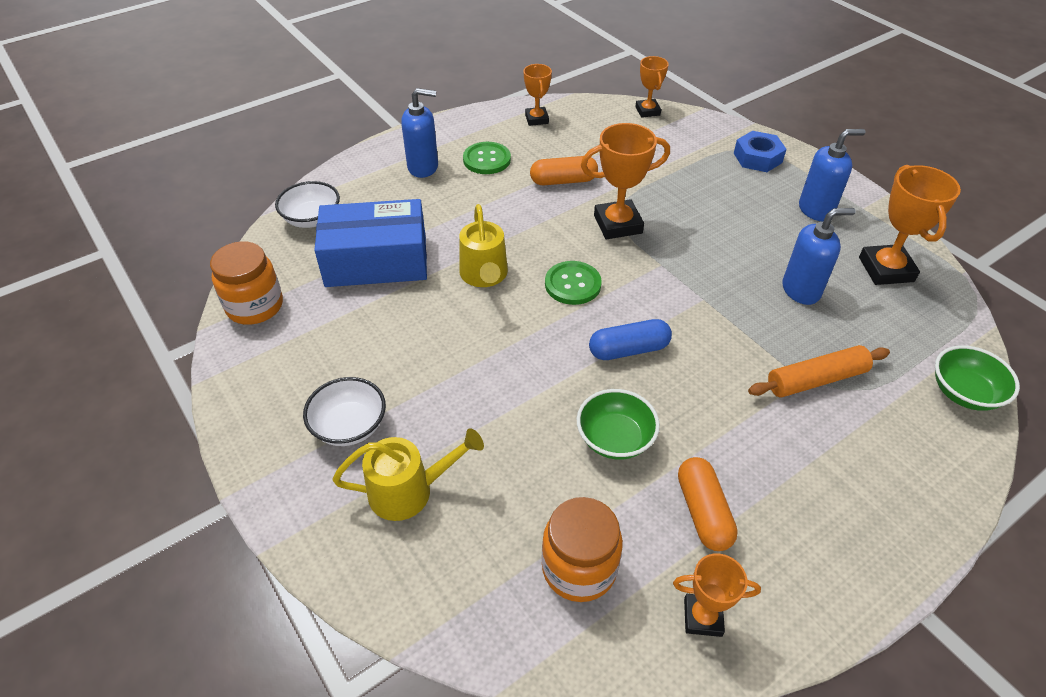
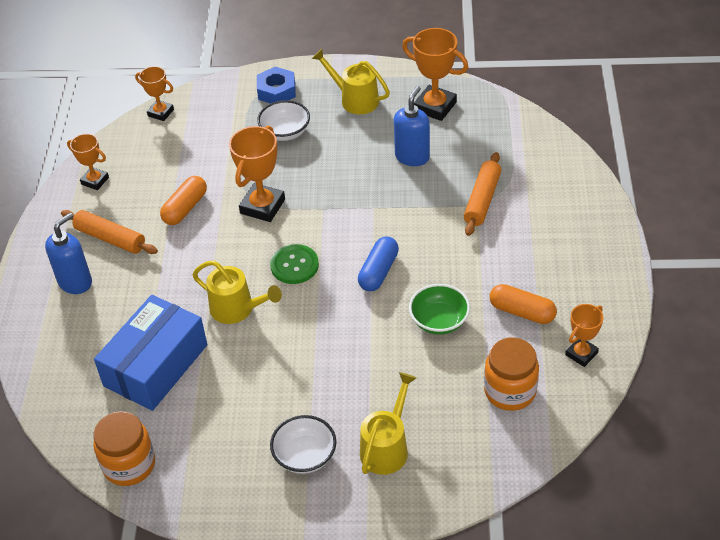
camera: 50 degrees left, 0 degrees up
(312, 219) = (62, 384): white bowl -> white bowl (285, 132)
(487, 160) = (110, 238): green button -> orange rolling pin
(816, 209) = (354, 99): blue soap dispenser -> yellow watering can
(964, 393) = (547, 145): green bowl -> none

